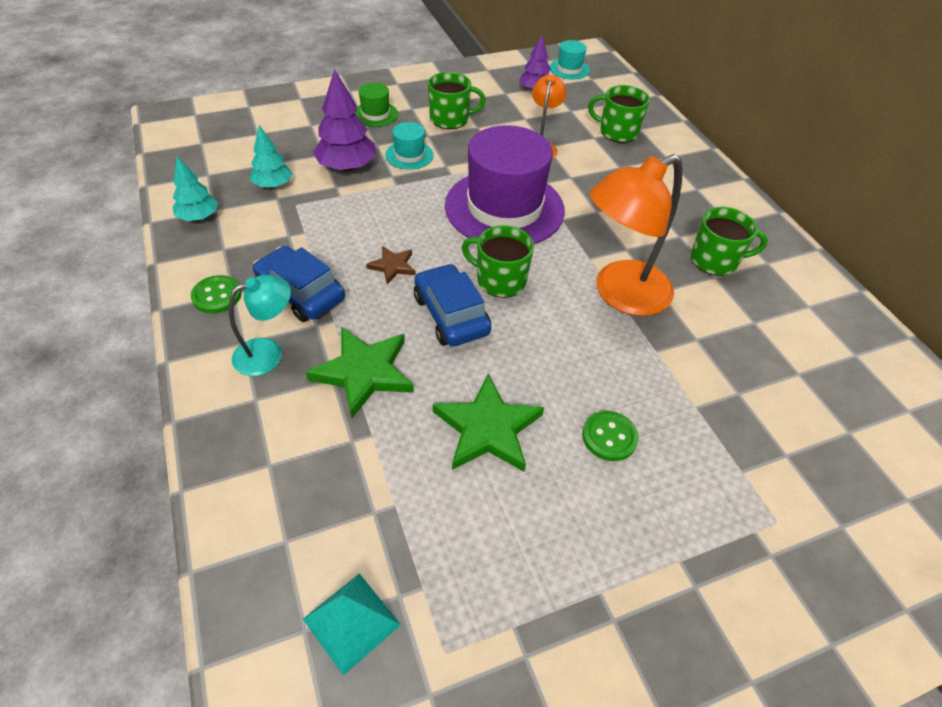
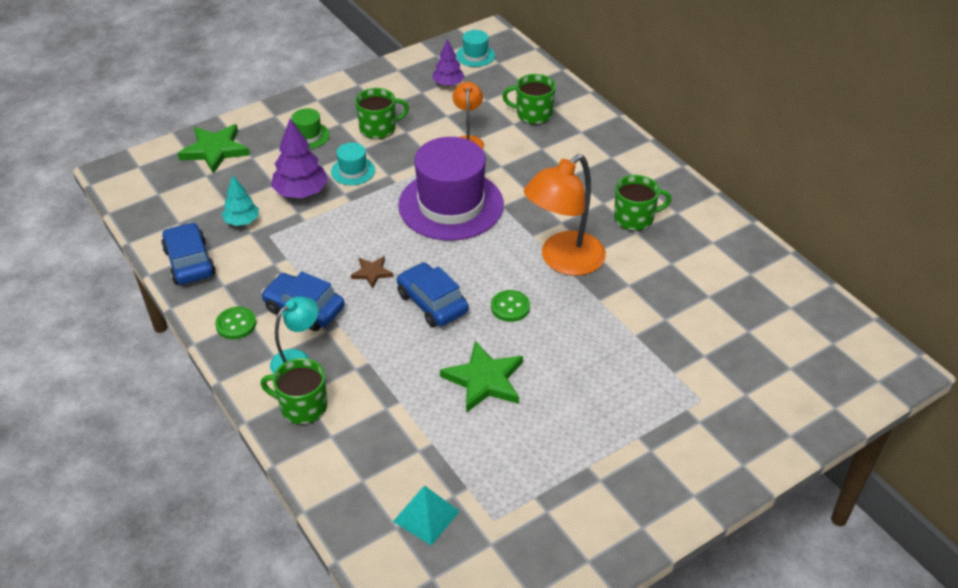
camera: 10 degrees left, 5 degrees down
(199, 217) = (189, 262): turquoise tree -> blue car
(364, 372) = (378, 359): green star -> green star (215, 150)
(500, 280) = (463, 268): green mug -> green mug (302, 406)
(609, 437) = (575, 368): green button -> green button (510, 307)

